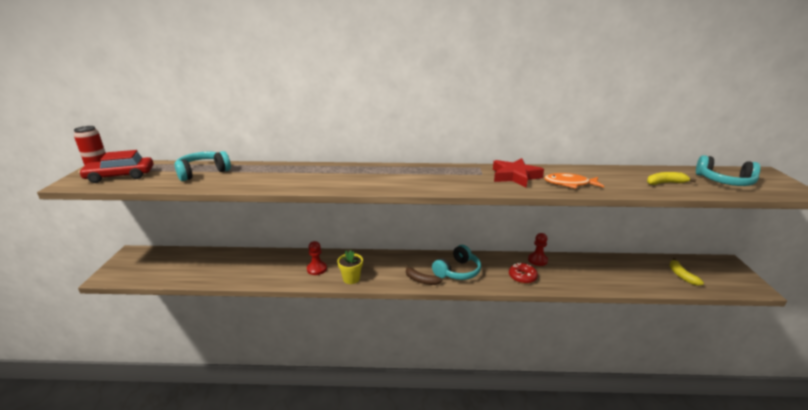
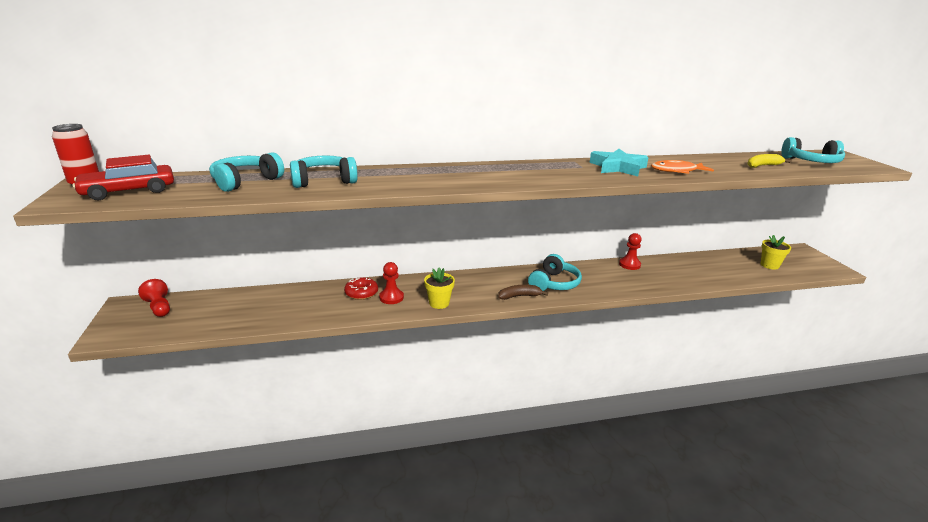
camera: 15 degrees left, 0 degrees up
(151, 257) = (159, 307): none -> red pawn
(258, 175) = (324, 181): none -> turquoise headphones
(421, 280) = (519, 296): brown banana -> brown banana turned 150 degrees clockwise
(515, 176) = (618, 167): red star -> turquoise star
(522, 277) = (623, 282): red donut -> red donut (361, 293)
(681, 275) = (769, 265): yellow banana -> yellow flower pot

